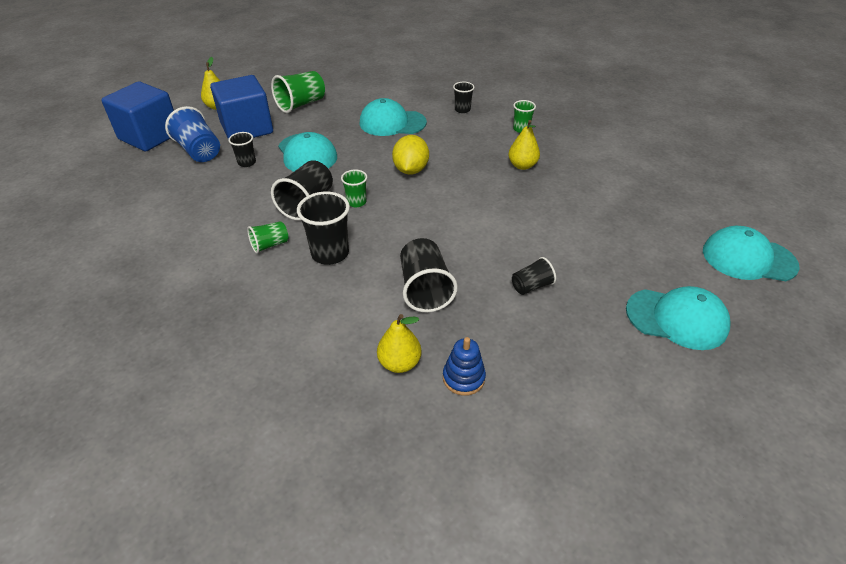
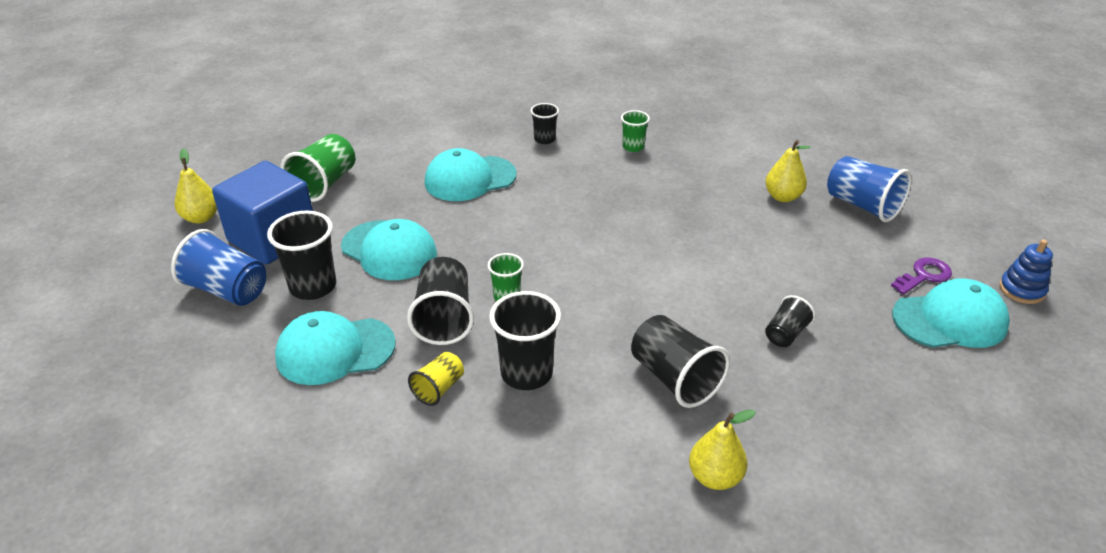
camera: 25 degrees left, 5 degrees down
(150, 136) = (128, 289): blue cube -> none
(247, 162) = (313, 287): black cup -> black cup, size x1.75
(270, 245) = (439, 388): green cup -> yellow cup
(411, 170) = (542, 235): yellow lemon -> none
(463, 378) = (796, 466): blue stacking toy -> blue stacking toy (1021, 290)
(522, 165) = (668, 192): yellow pear -> yellow pear (783, 197)
(671, 214) = (862, 206): none -> blue cup
(681, 280) = (924, 276): none -> purple key
(748, 258) = (966, 232): turquoise cap -> turquoise cap (335, 350)

